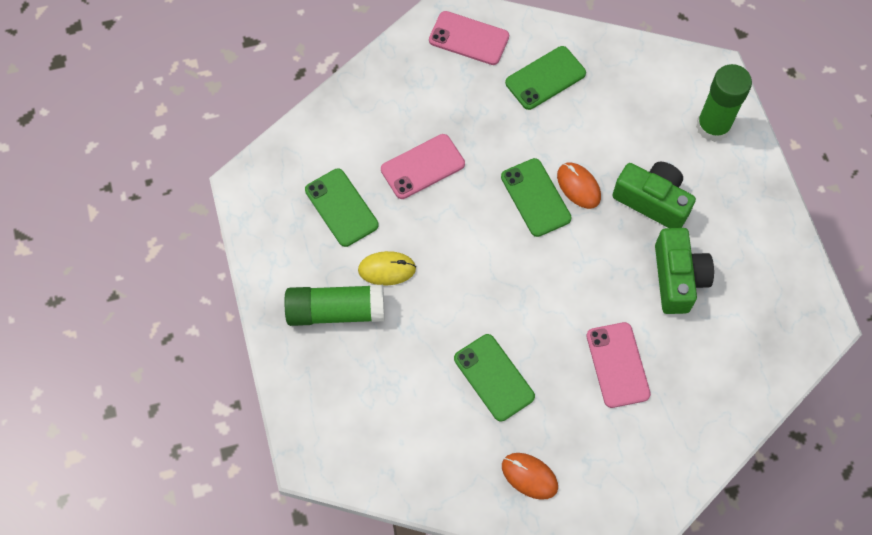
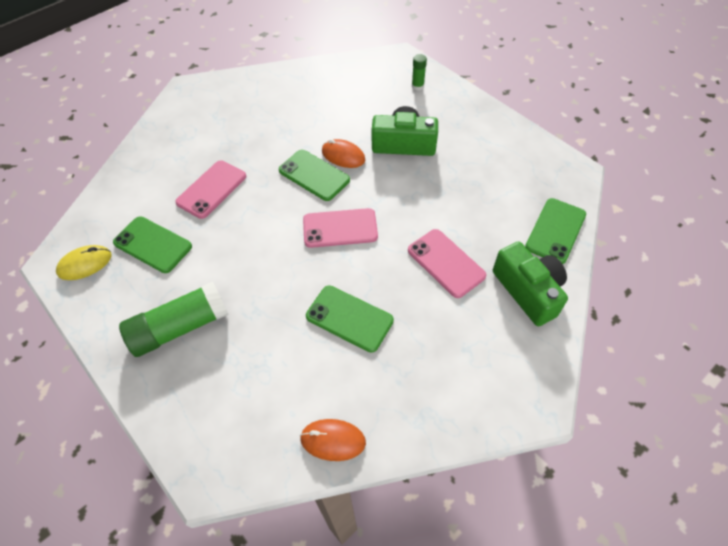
camera: 25 degrees left, 10 degrees down
(387, 269) = (213, 274): yellow mouse -> yellow mouse (85, 264)
(469, 38) = (210, 97): pink phone -> pink phone (340, 228)
(529, 476) = (425, 386): orange mouse -> orange mouse (333, 440)
(545, 78) = (281, 101): green phone -> green phone (555, 230)
(677, 278) = (453, 185): green camera -> green camera (528, 291)
(713, 126) = (417, 86): green glue stick -> green glue stick, size x0.47

